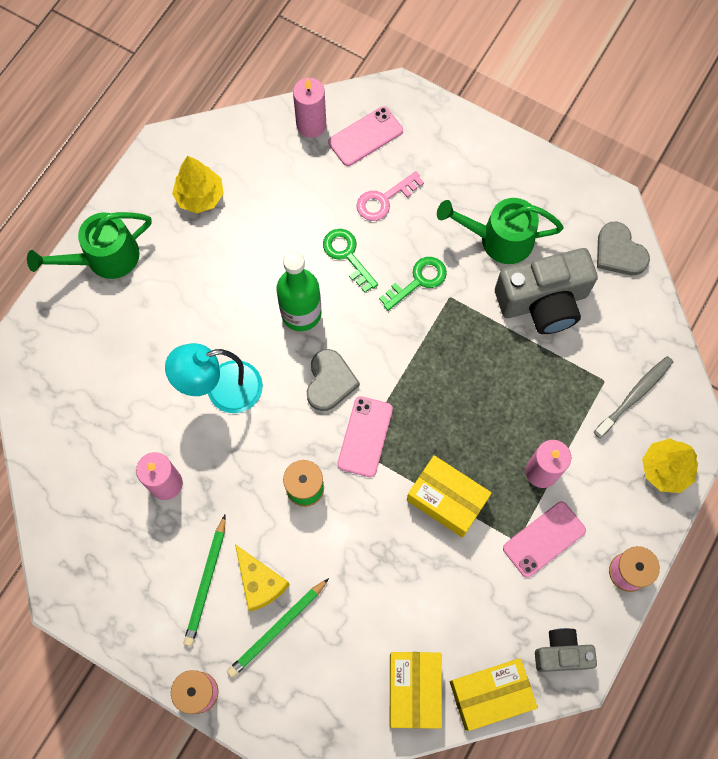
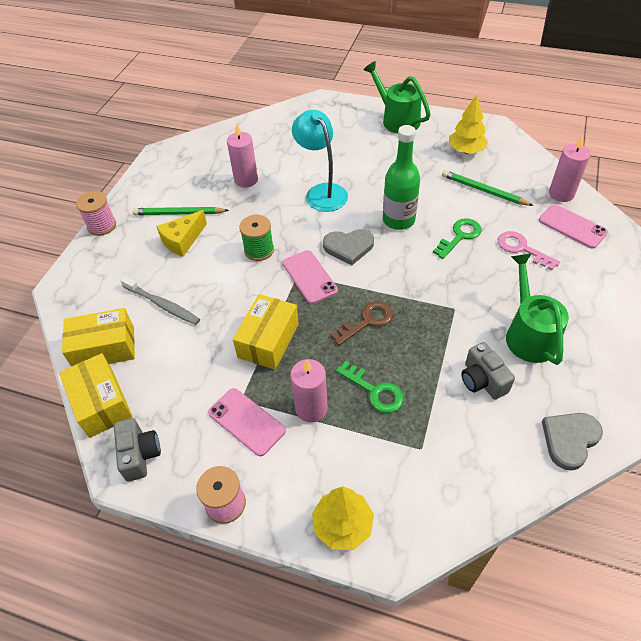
camera: 80 degrees right, 20 degrees down
(277, 629) = (149, 256): green pencil -> green pencil (484, 190)
(365, 436) = (309, 277): pink phone -> pink phone turned 60 degrees clockwise
(418, 281) = (459, 284): green key -> green key (374, 391)
(445, 389) = (367, 321): none -> brown key
(543, 302) = (482, 380): grey camera -> grey camera, size x0.55
(634, 396) = (414, 480): grey toothbrush -> grey toothbrush (162, 304)

